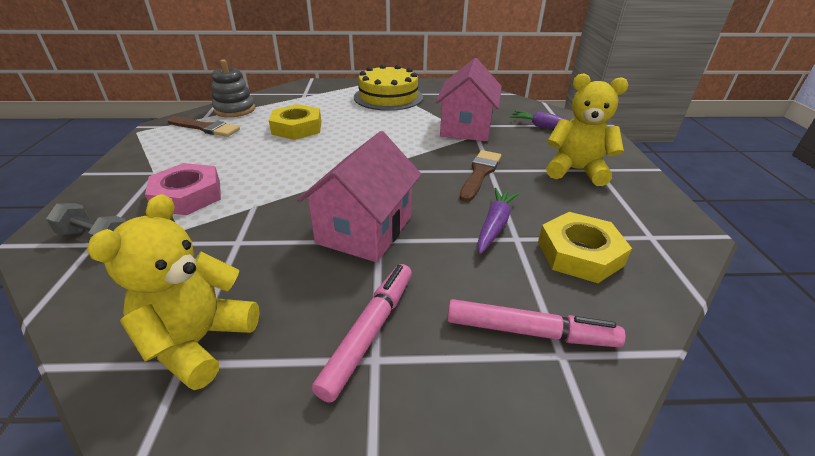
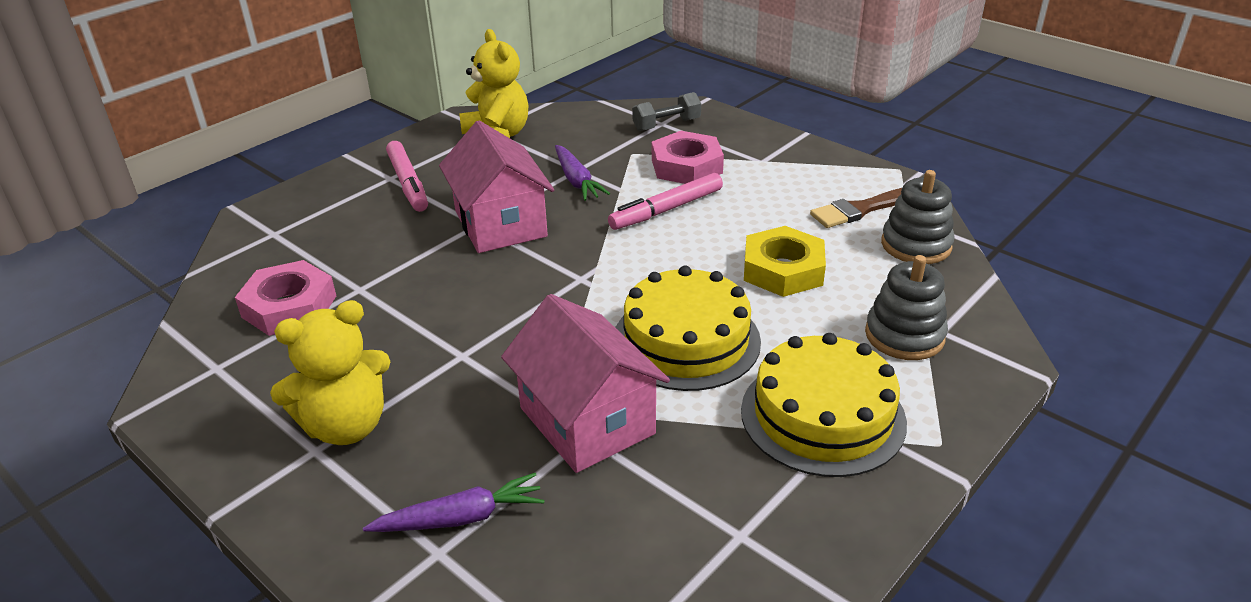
camera: 135 degrees right, 0 degrees up
(317, 97) = (904, 335): none -> grey stacking toy
(386, 128) = (686, 340): none -> yellow cake
(480, 173) = (468, 341): brown brush -> none
(494, 225) = (390, 289): purple carrot -> purple carrot (576, 180)
(529, 332) = (302, 233): pink marker -> pink marker (666, 210)
(579, 253) = (289, 306): yellow nut -> pink nut

